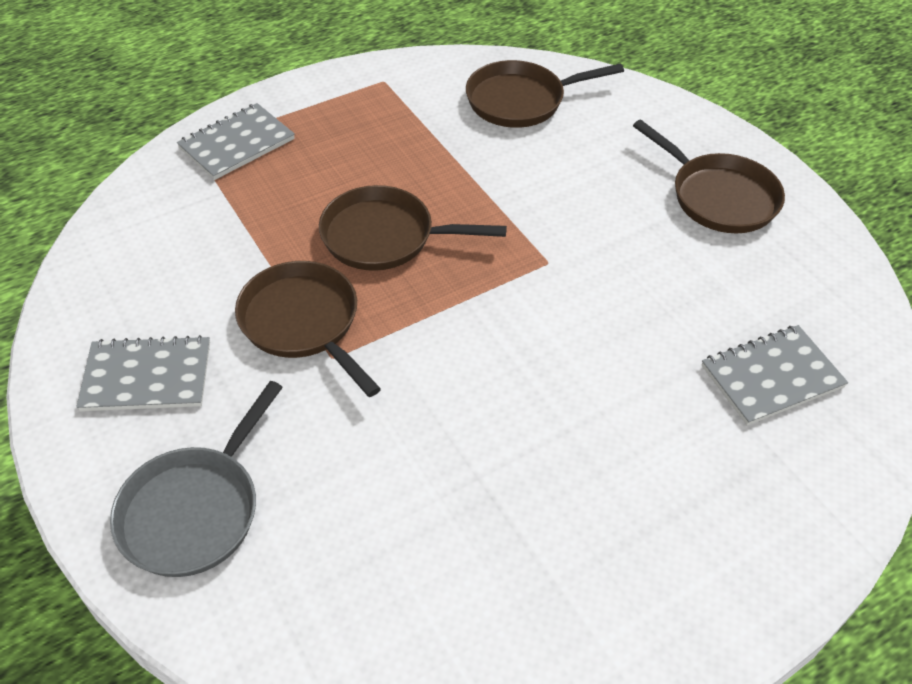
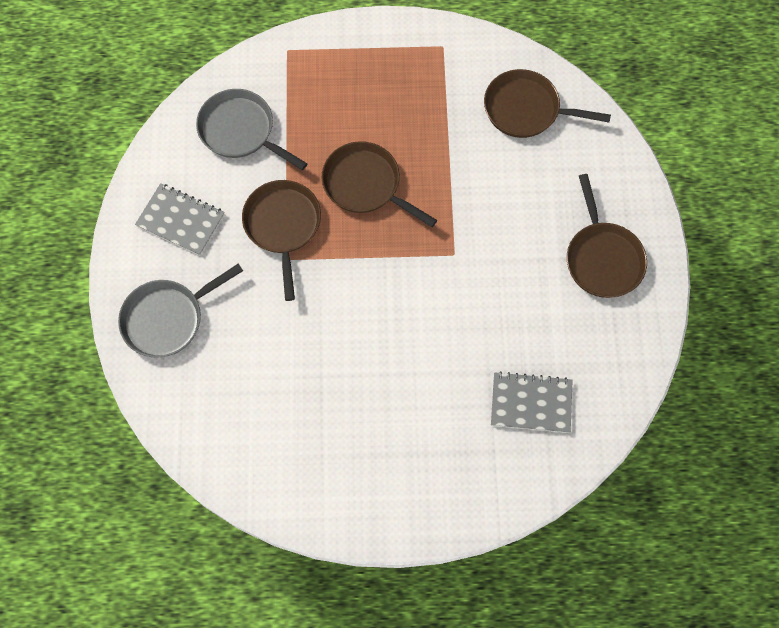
camera: 30 degrees right, 20 degrees up
(179, 245) = (241, 131): none -> grey pan
(237, 144) = (315, 61): grey notebook -> none

